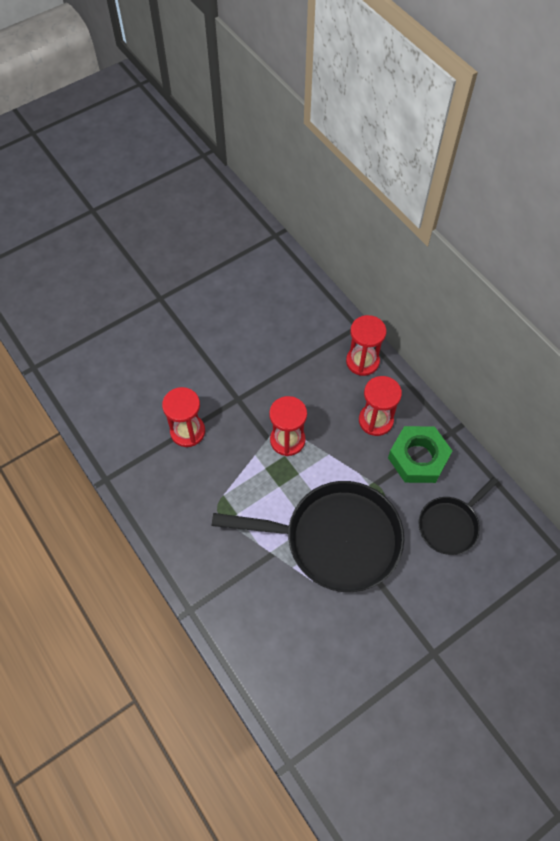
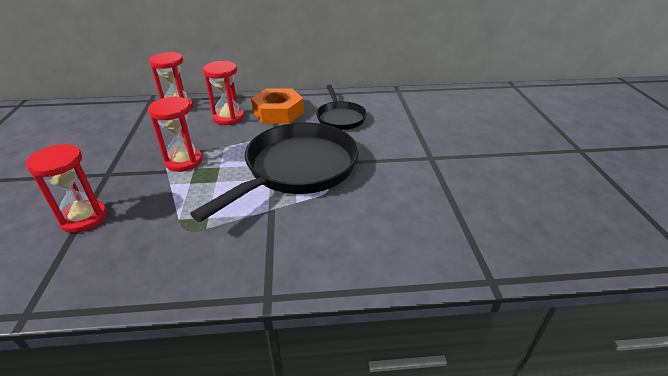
camera: 60 degrees left, 25 degrees down
(418, 458) = (278, 112): green nut -> orange nut

